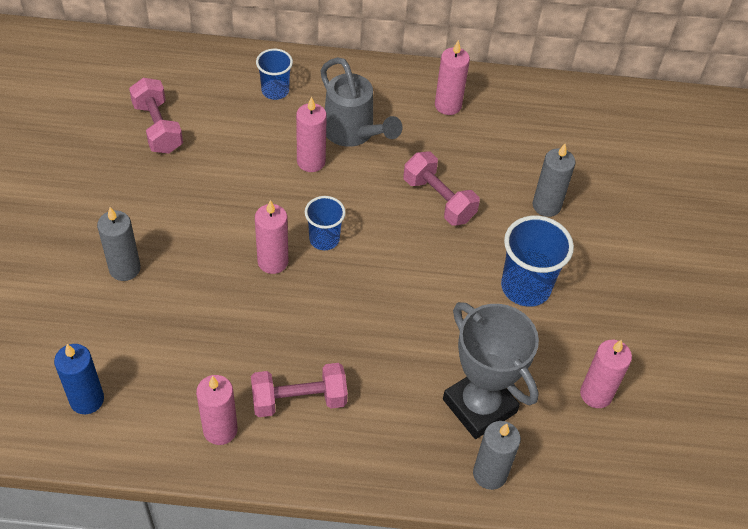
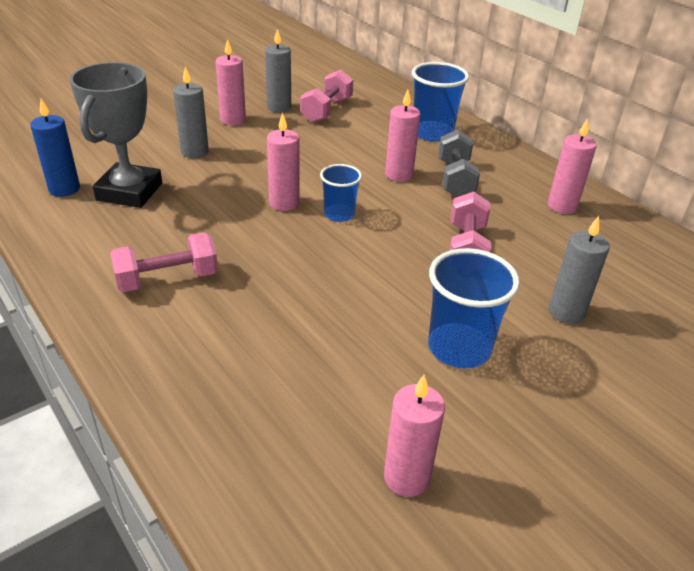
camera: 50 degrees right, 15 degrees down
(220, 430) = (96, 256): pink candle -> pink candle (233, 120)
(275, 91) = (432, 133): blue cup -> blue cup, size x1.63
(299, 400) = (167, 279): pink dumbbell -> pink dumbbell turned 60 degrees counterclockwise
(353, 133) = (455, 179): grey watering can -> grey dumbbell
(479, 406) = (284, 391): grey trophy -> grey trophy (130, 192)
(490, 474) = (211, 444): grey candle -> grey candle (279, 107)

